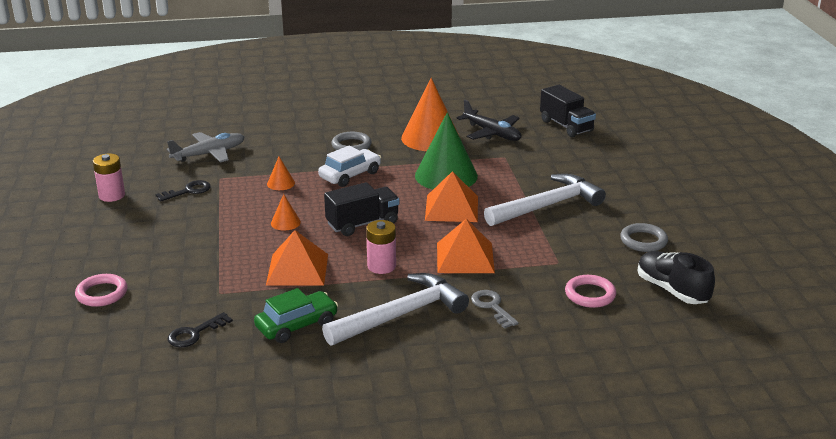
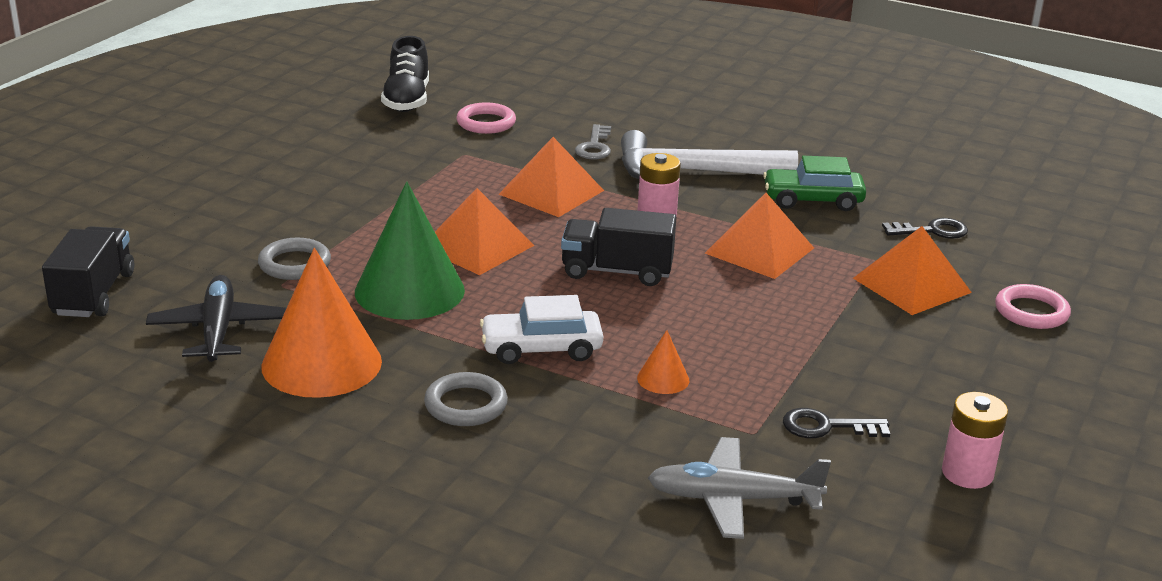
camera: 145 degrees left, 0 degrees up
(186, 283) = (912, 285): none -> orange pyramid
(285, 222) = (718, 313): orange cone -> none
(547, 206) = (361, 204): white hammer -> none
(643, 241) = (340, 138): grey ring -> grey ring (294, 264)

